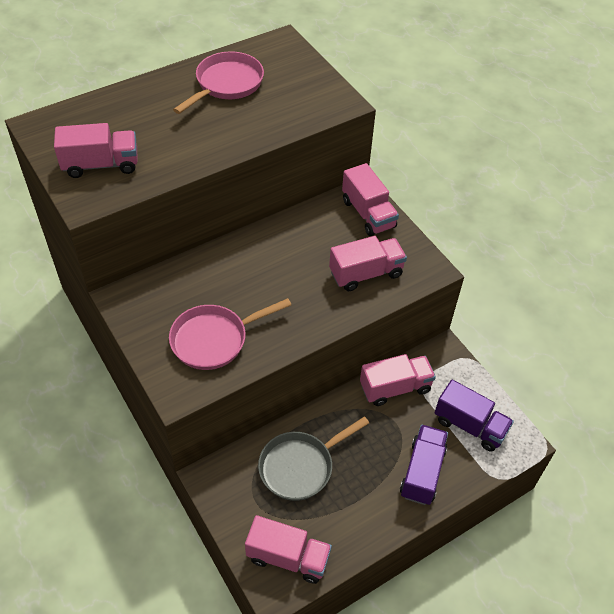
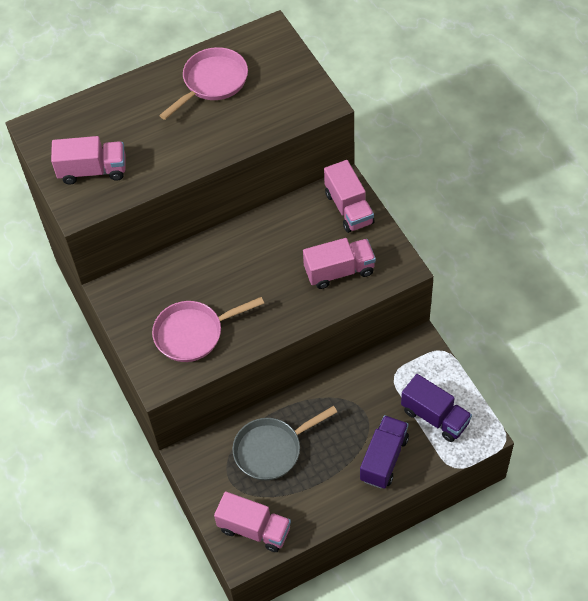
camera: 10 degrees right, 5 degrees up
(395, 388) = (368, 378): pink truck -> none

